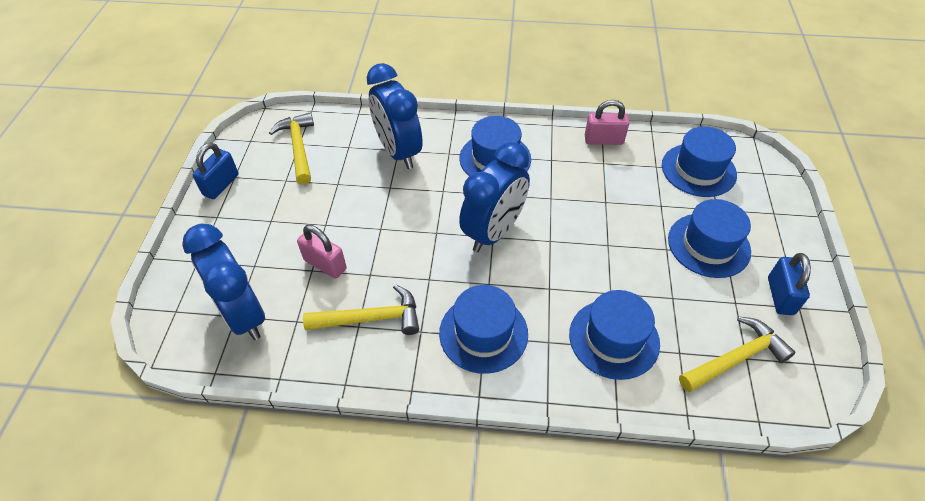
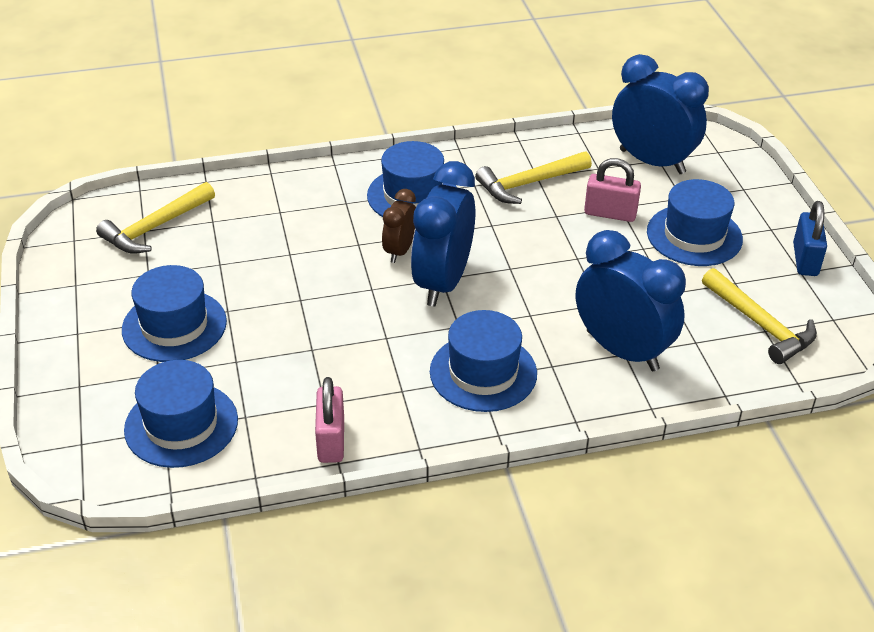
camera: 160 degrees right, 10 degrees down
(516, 271) = (400, 251): none -> brown clock
(603, 140) = (331, 440): pink padlock -> pink padlock turned 75 degrees counterclockwise
(614, 338) = (280, 217): blue hat -> blue hat (694, 235)
(780, 296) = (95, 290): blue padlock -> none

